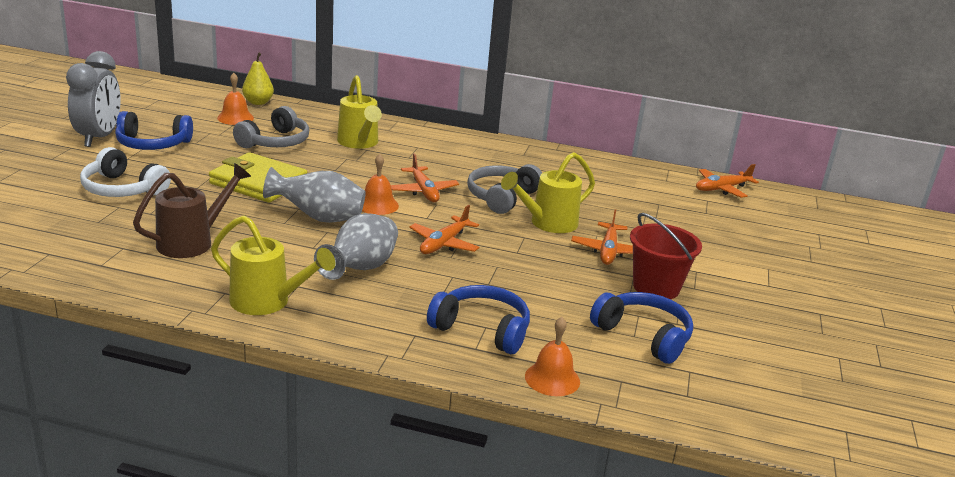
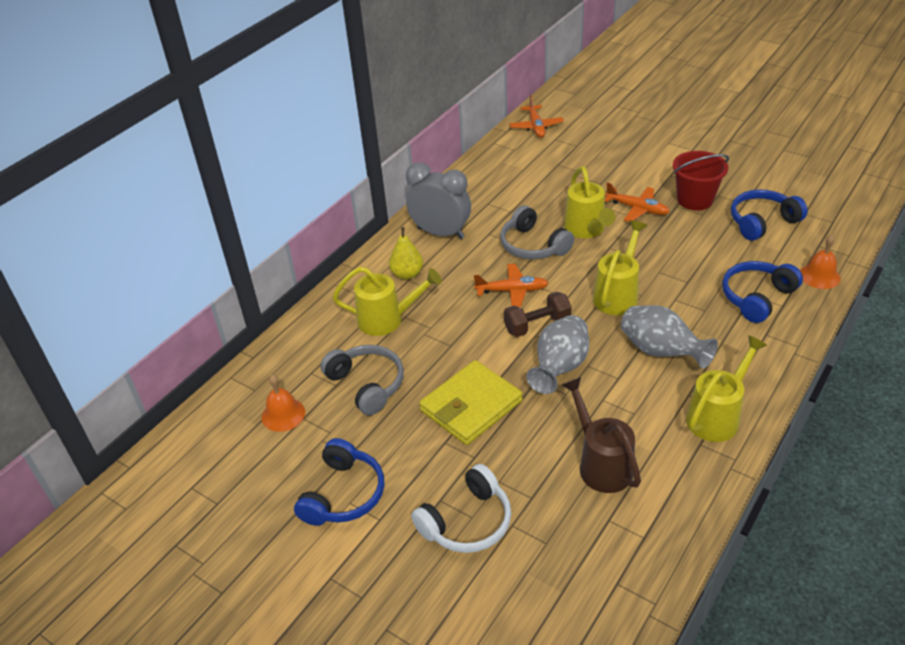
camera: 65 degrees left, 15 degrees up
(99, 138) = (307, 549): grey clock -> grey clock (440, 233)
(258, 102) = (239, 391): yellow pear -> yellow pear (407, 274)
(377, 205) = (537, 325): orange bell -> brown dumbbell
(444, 243) = (618, 295): orange plane -> yellow watering can

